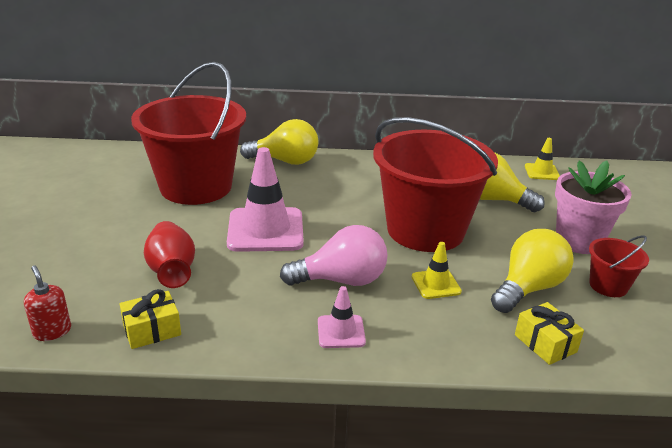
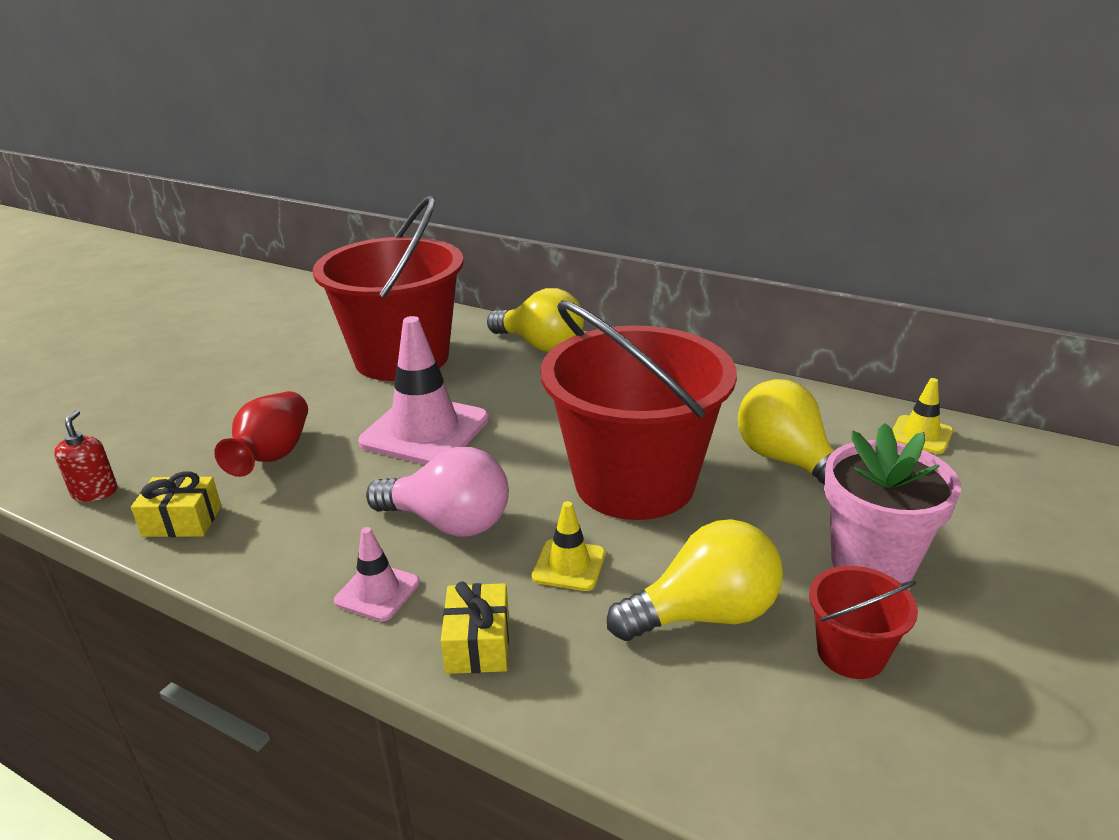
camera: 30 degrees right, 0 degrees up
(545, 343) = (643, 710): yellow gift -> yellow gift (478, 643)

